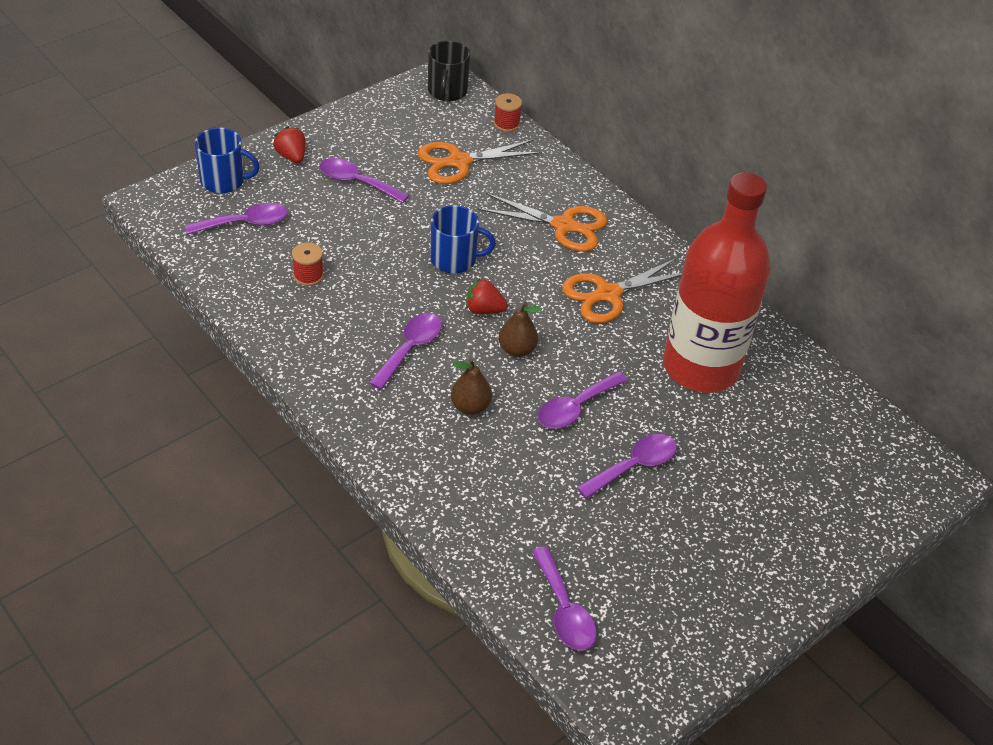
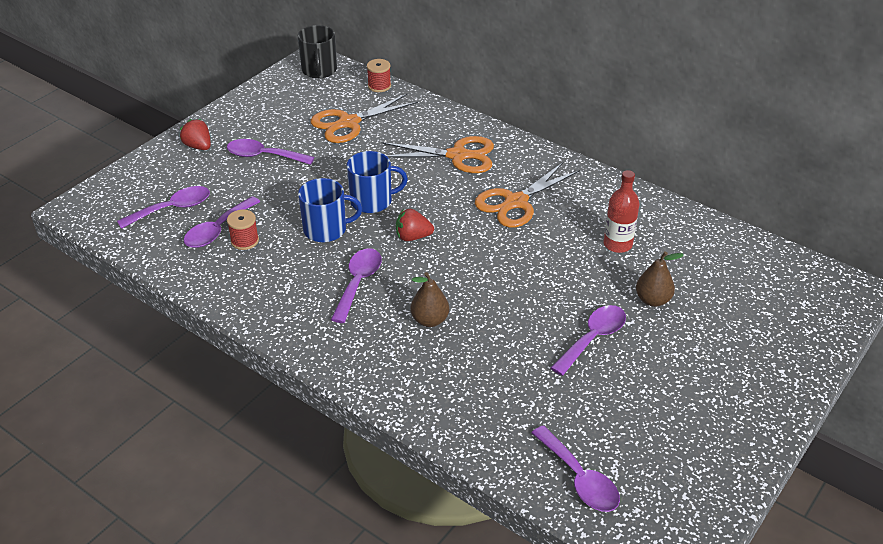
camera: 10 degrees left, 5 degrees down
(224, 181) = (142, 178): blue mug -> blue mug (326, 229)
(517, 350) = (454, 263): brown pear -> brown pear (653, 300)
(575, 408) = (523, 301): purple spoon -> purple spoon (218, 230)
(700, 367) = (617, 244): red bottle -> red bottle, size x0.41

